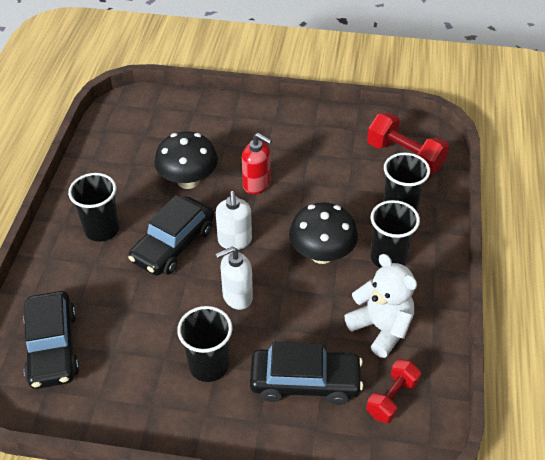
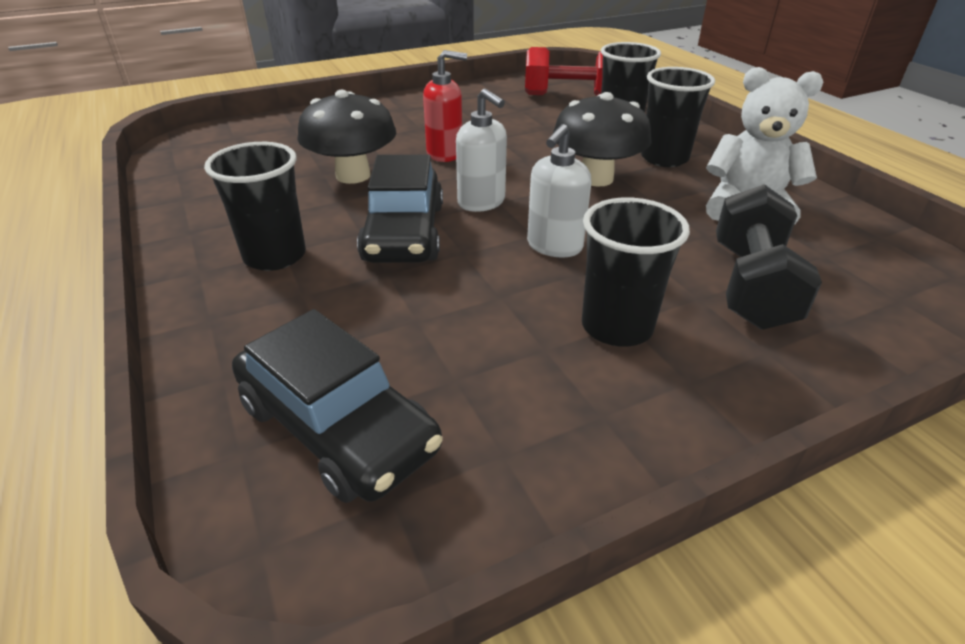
camera: 35 degrees left, 10 degrees down
(305, 382) = (751, 286): black car -> black dumbbell
(392, 398) = (854, 256): red dumbbell -> none

